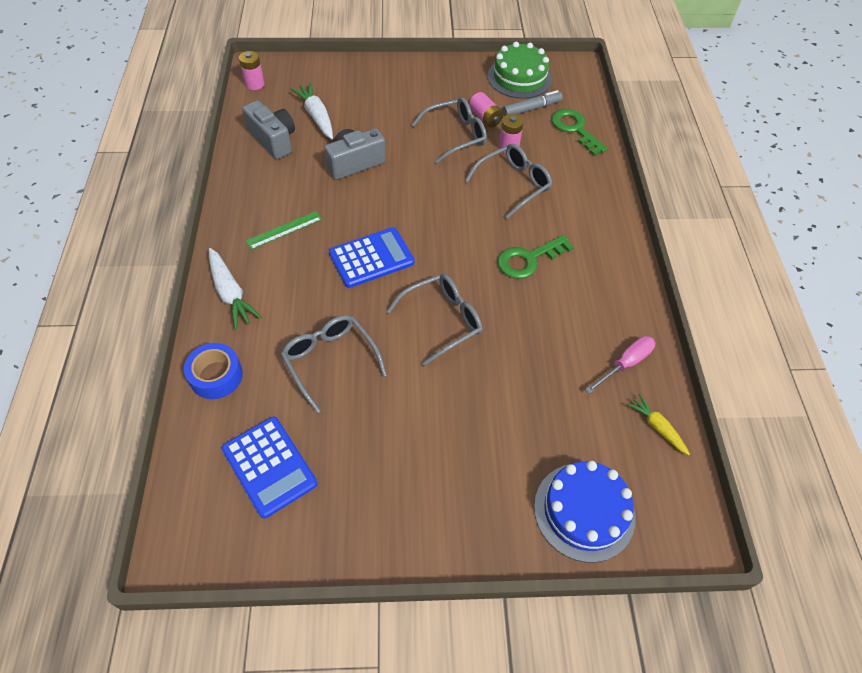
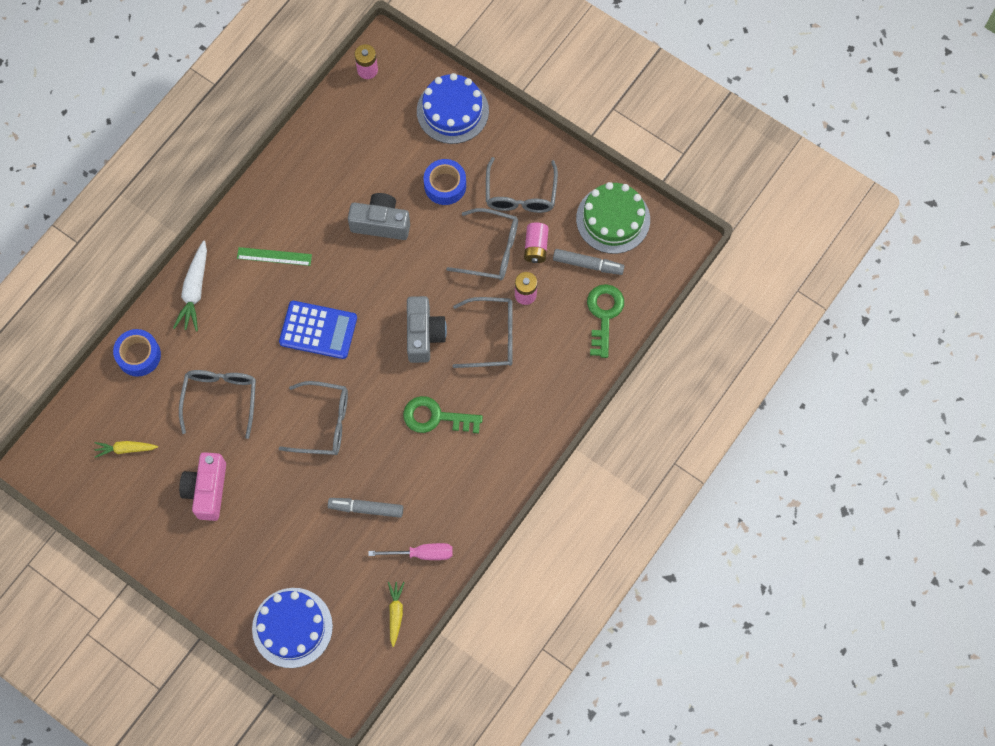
camera: 40 degrees right, 15 degrees up
(269, 466) = (126, 449): blue calculator -> yellow carrot
(273, 140) = (335, 151): grey camera -> grey camera (424, 335)
(316, 116) = (390, 147): white carrot -> none
(343, 76) = (452, 111): none -> blue cake
(381, 117) = (445, 185): none -> blue tape
(386, 446) = (207, 490): none -> pink camera
(442, 96) = (520, 194): none -> grey glasses
(544, 361) = (366, 508): none -> grey marker

